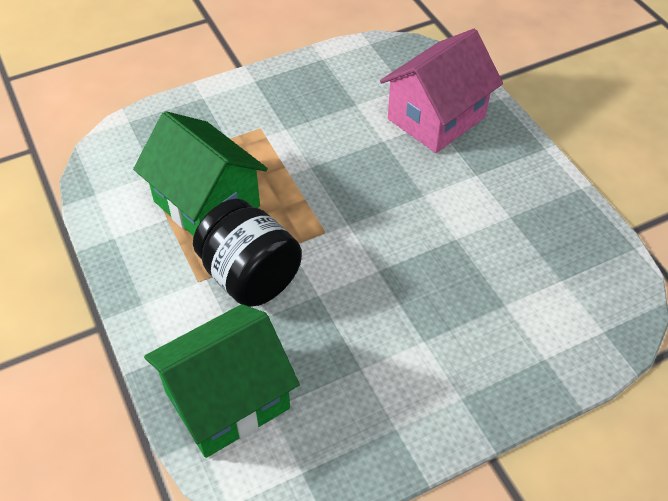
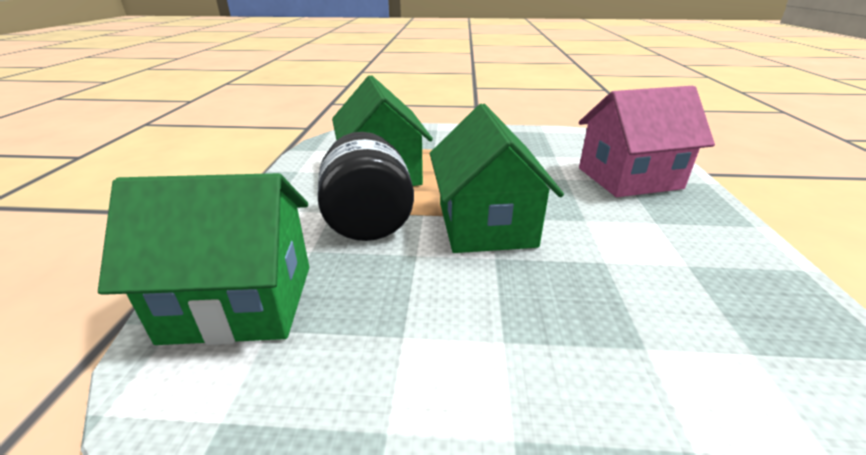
camera: 30 degrees right, 20 degrees down
(350, 236) = (485, 224): none -> green house

